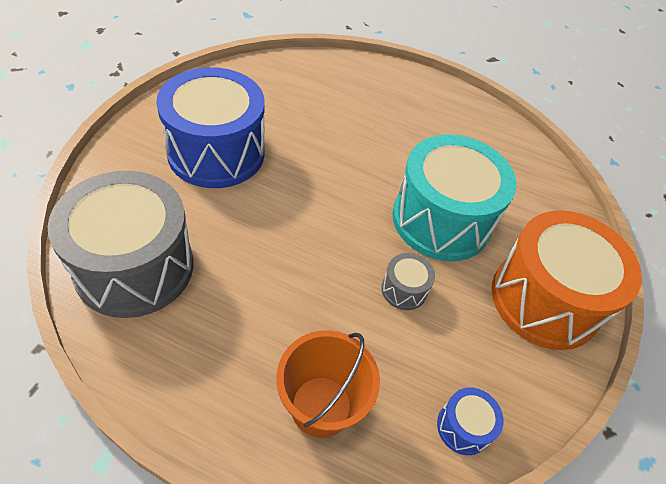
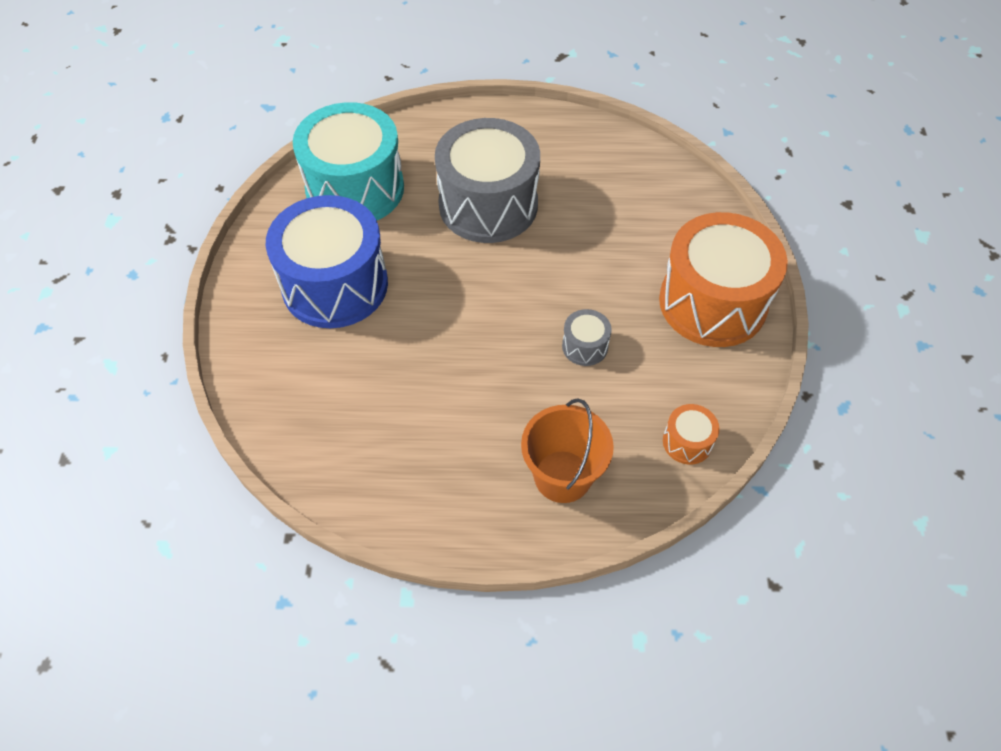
camera: 15 degrees left, 5 degrees up
(134, 267) = (329, 430): grey drum -> grey drum (488, 205)
(441, 220) = (588, 264): turquoise drum -> turquoise drum (355, 189)
(463, 427) = (687, 442): blue drum -> orange drum

